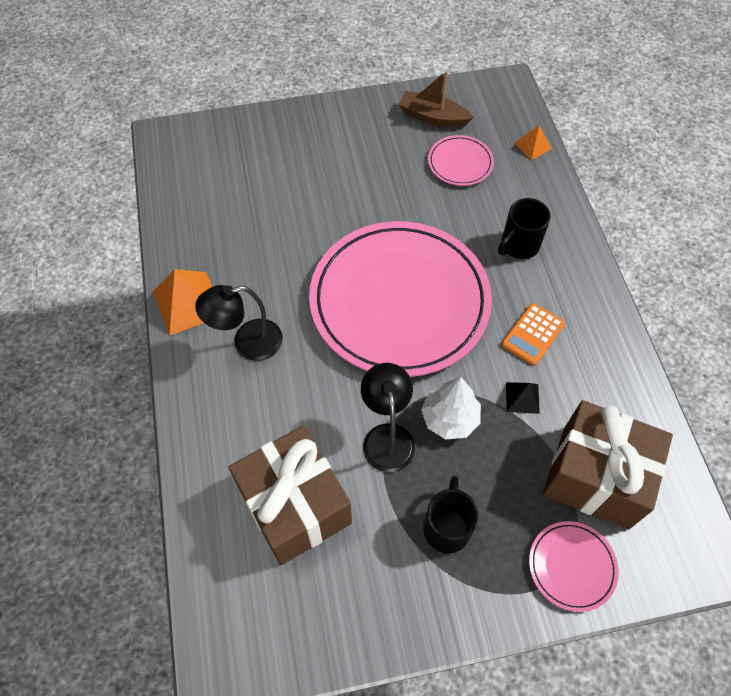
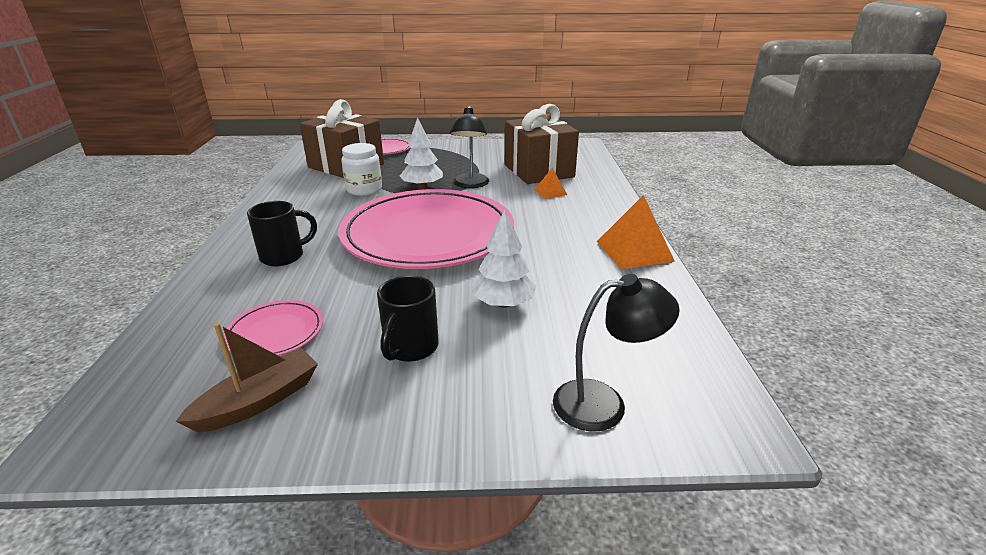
camera: 170 degrees left, 30 degrees down
(247, 343) = (572, 226): black lamp -> black lamp (604, 403)
(306, 213) = (503, 303): none -> white tree
(433, 117) = (259, 401): brown boat -> brown boat turned 75 degrees counterclockwise
(447, 527) = (448, 160): black mug -> black mug (410, 348)
(522, 397) = (364, 189): black pyramid -> white jar
(532, 334) = (328, 211): orange calculator -> none
(533, 145) = (156, 341): orange pyramid -> orange pyramid (550, 192)

